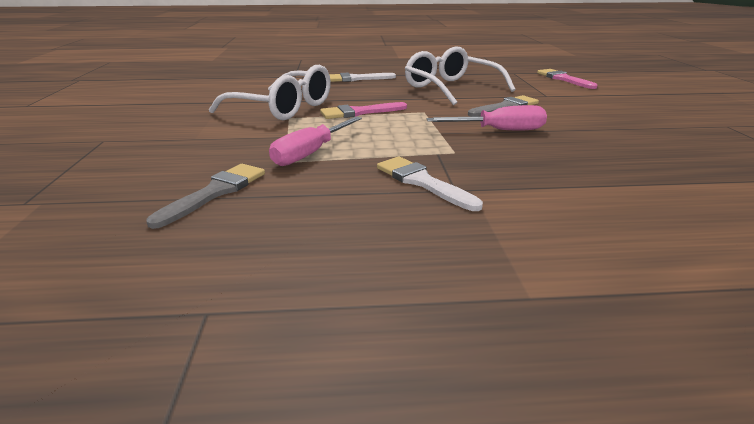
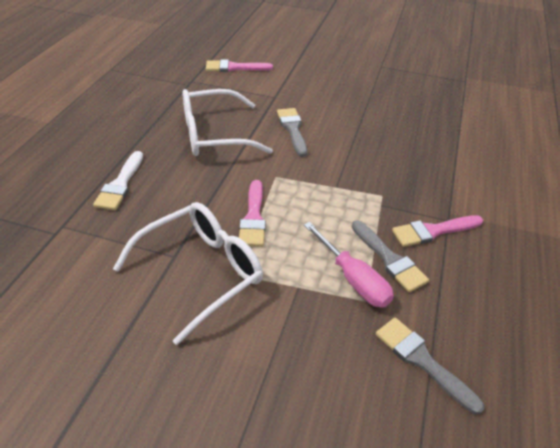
camera: 70 degrees left, 15 degrees up
(352, 165) = (389, 259): none -> grey brush
(422, 182) = (433, 231): white brush -> pink brush
(499, 130) = (346, 155): pink screwdriver -> none

